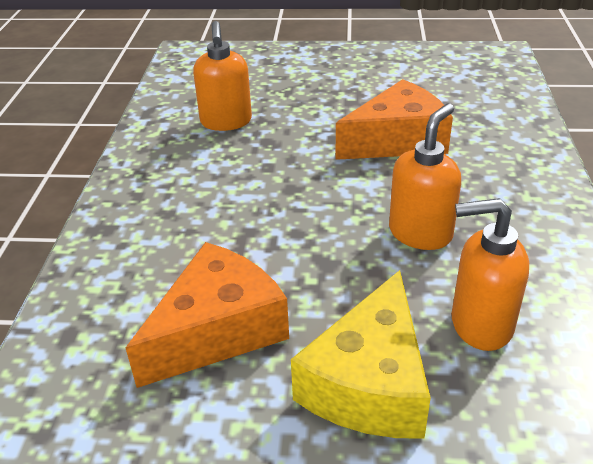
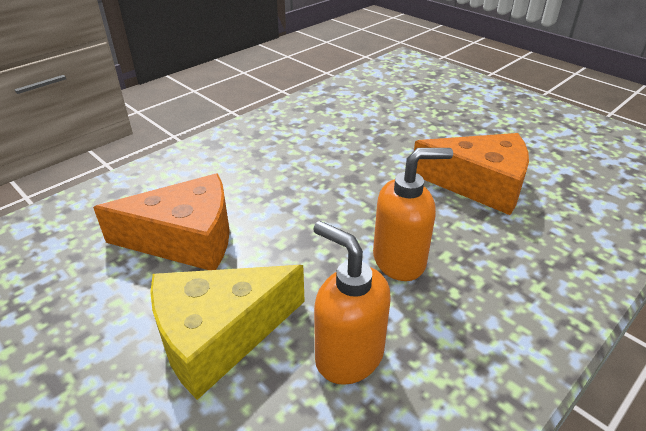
camera: 40 degrees right, 0 degrees up
(226, 122) = (370, 114): orange soap dispenser -> none

